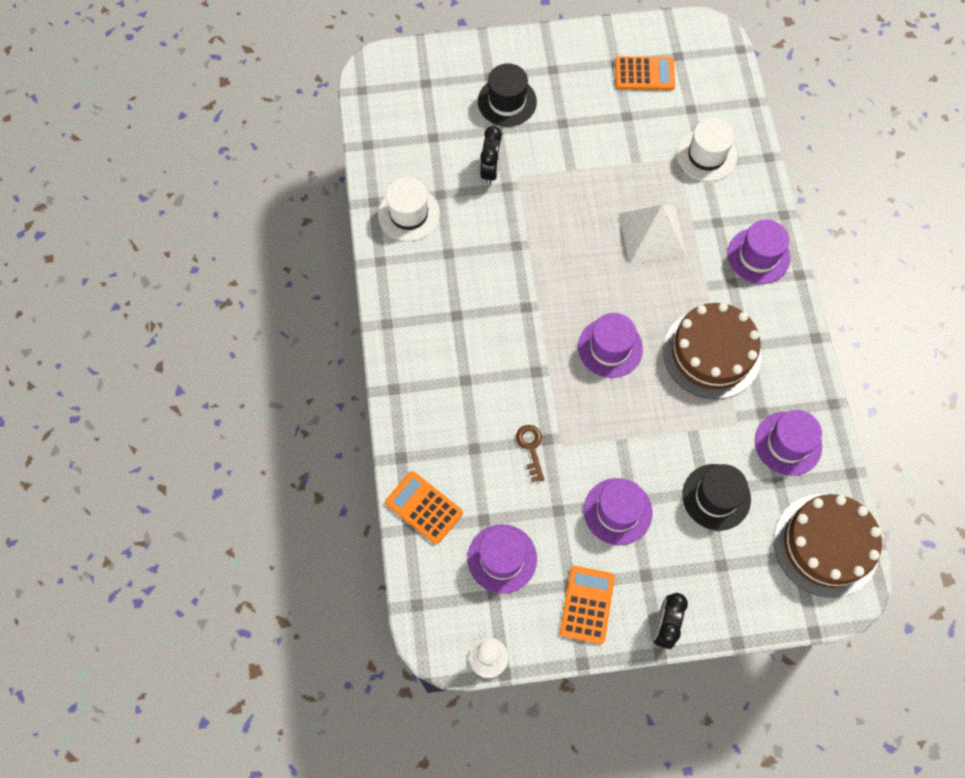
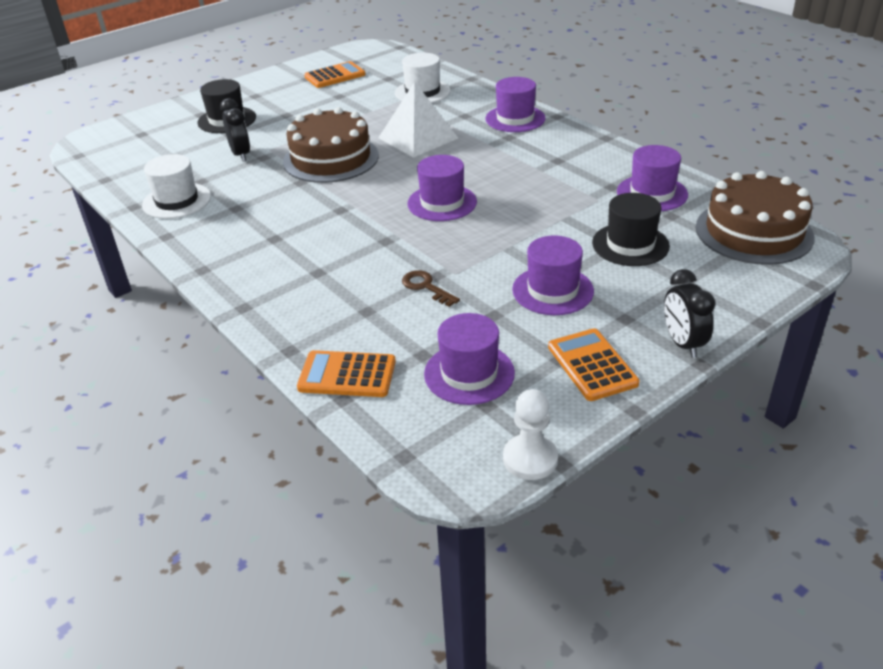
camera: 30 degrees left, 30 degrees down
(711, 353) = (533, 174): brown cake -> brown cake (331, 158)

